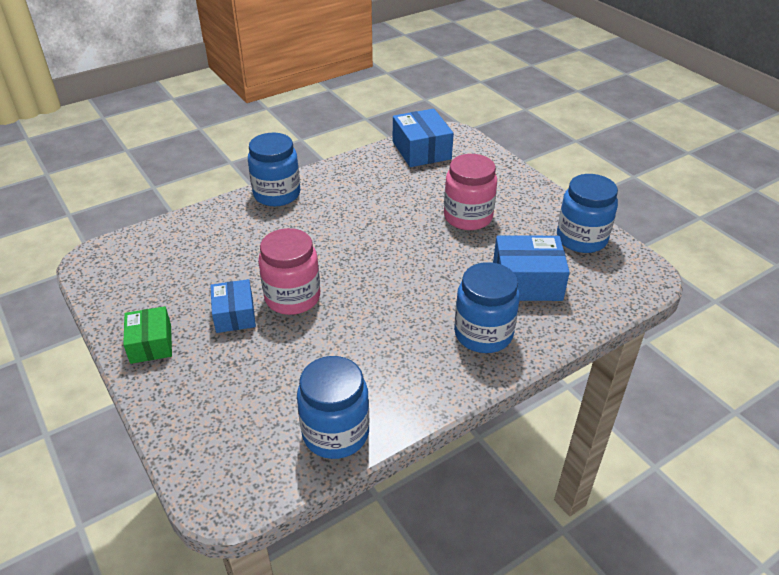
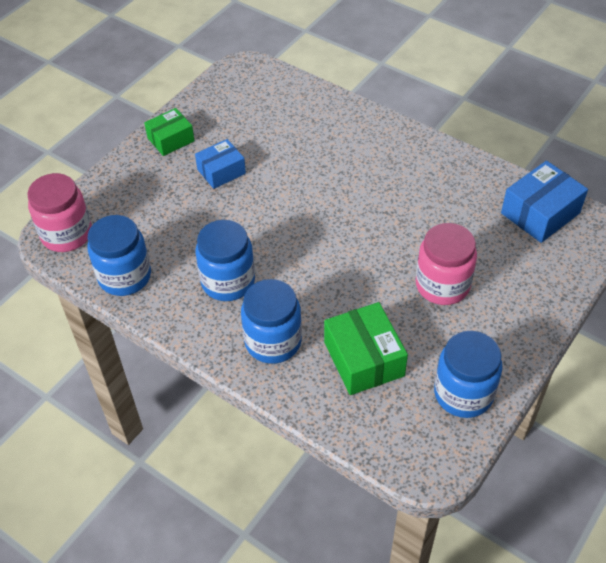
camera: 70 degrees right, 10 degrees up
(277, 194) = (391, 134): blue jar -> blue jar (228, 281)
(292, 297) = (258, 198): pink jar -> pink jar (66, 234)
(527, 282) = (364, 359): blue box -> green box

